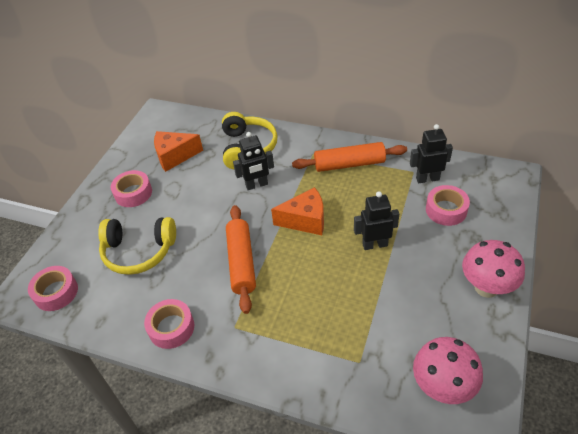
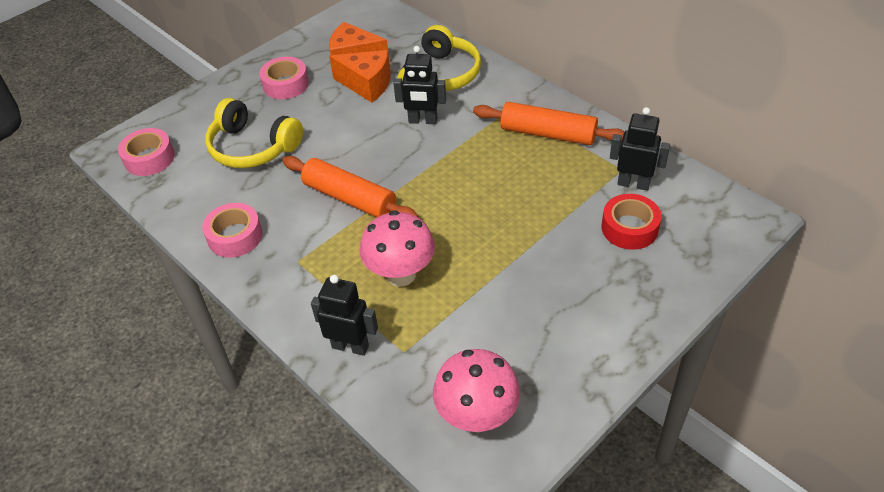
camera: 25 degrees right, 0 degrees up
(241, 262) = (349, 198): orange rolling pin -> orange rolling pin turned 75 degrees counterclockwise
(305, 220) = (450, 179): orange cheese -> orange cheese (367, 84)
(375, 244) = (512, 235): black robot -> black robot (350, 346)
(446, 210) = (629, 228): pink tape -> red tape
(486, 287) = (612, 334): pink mushroom -> pink mushroom (401, 274)

